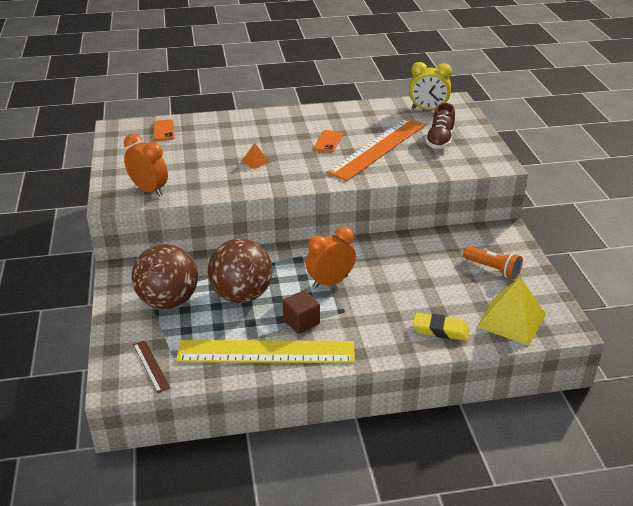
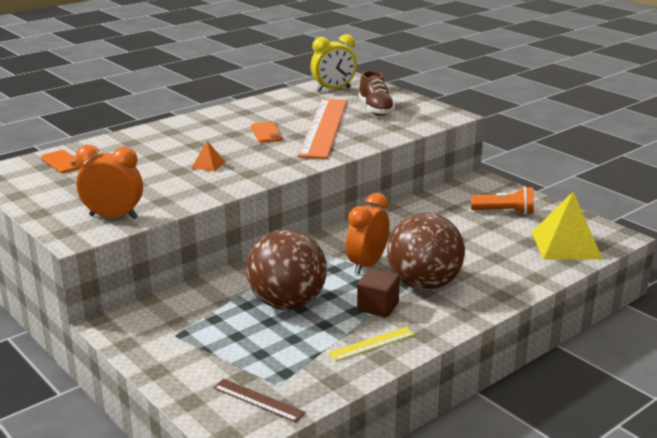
camera: 30 degrees left, 10 degrees down
(168, 301) = (208, 334): brown ball -> brown ball (424, 284)
(266, 352) = (372, 343): yellow ruler -> yellow ruler, size x0.43
(440, 330) = (516, 271): yellow eraser -> none

